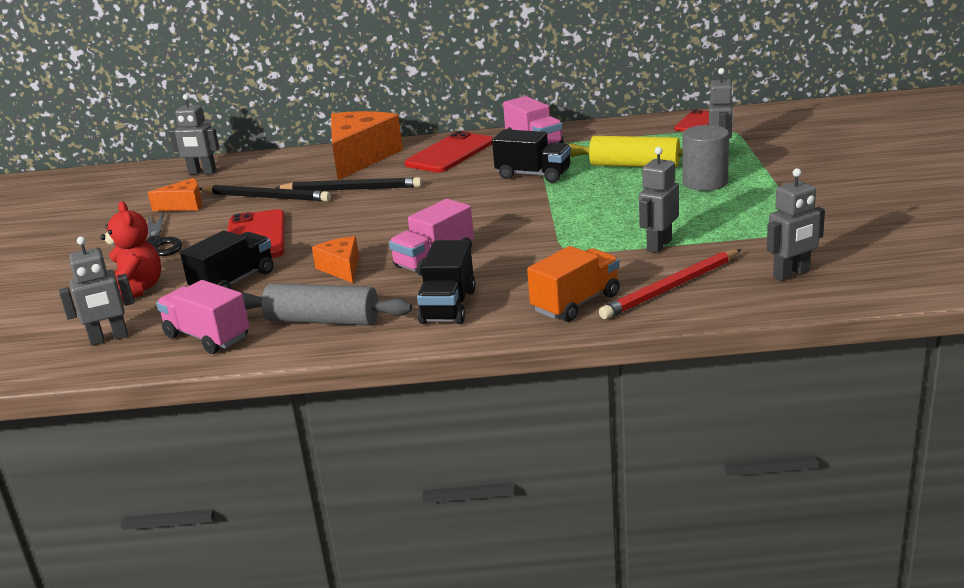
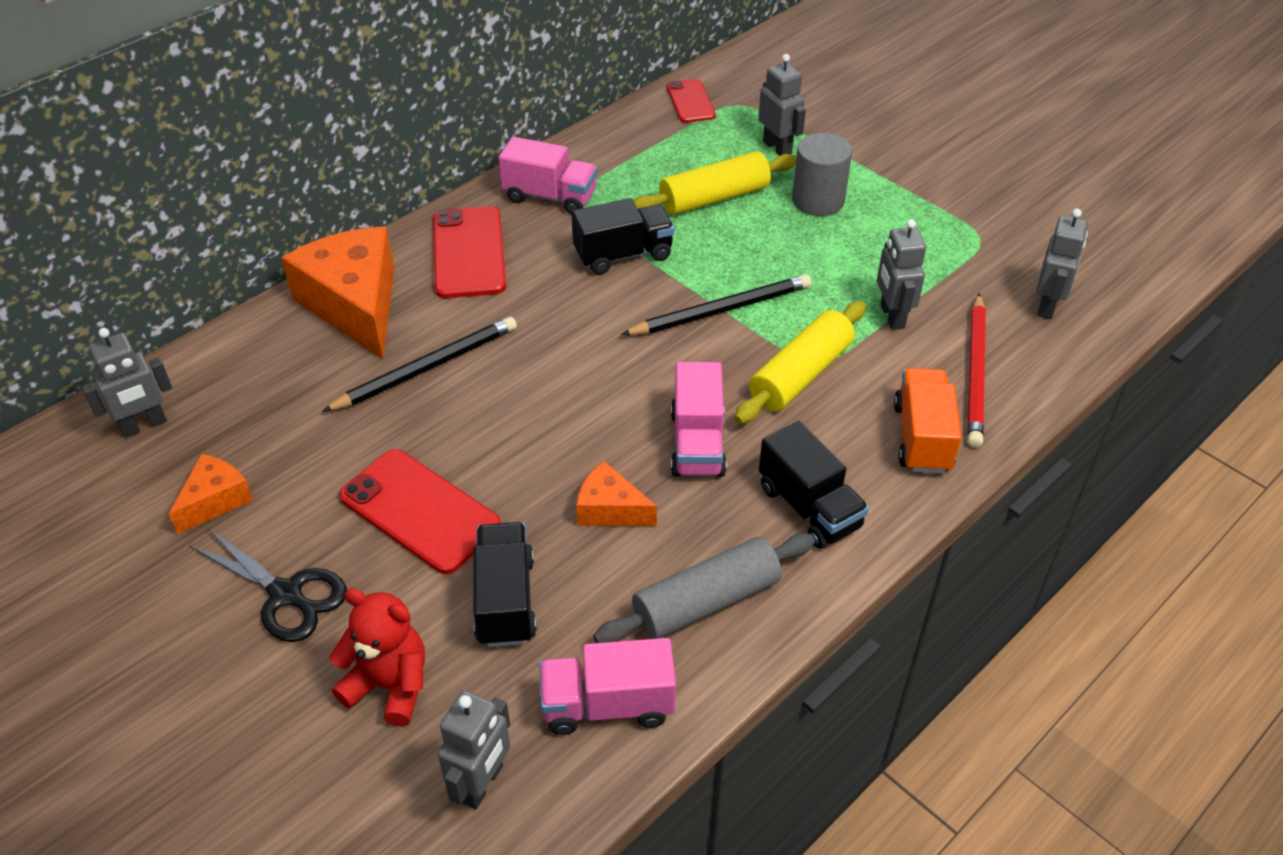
camera: 45 degrees left, 20 degrees up
(266, 197) = (324, 432): black pencil -> black pencil (721, 310)
(548, 252) = (800, 374): none -> yellow rolling pin

